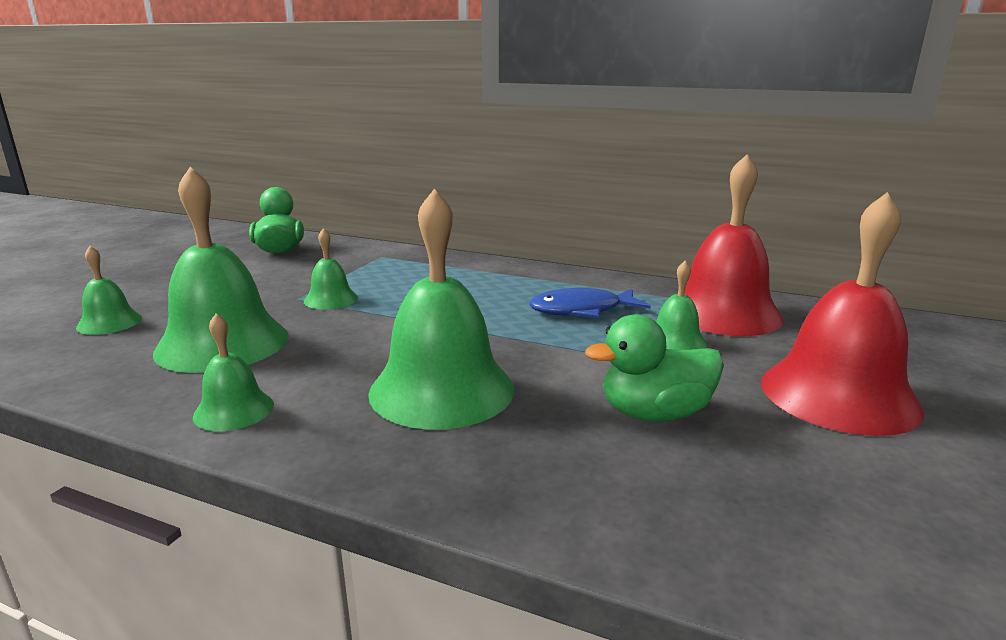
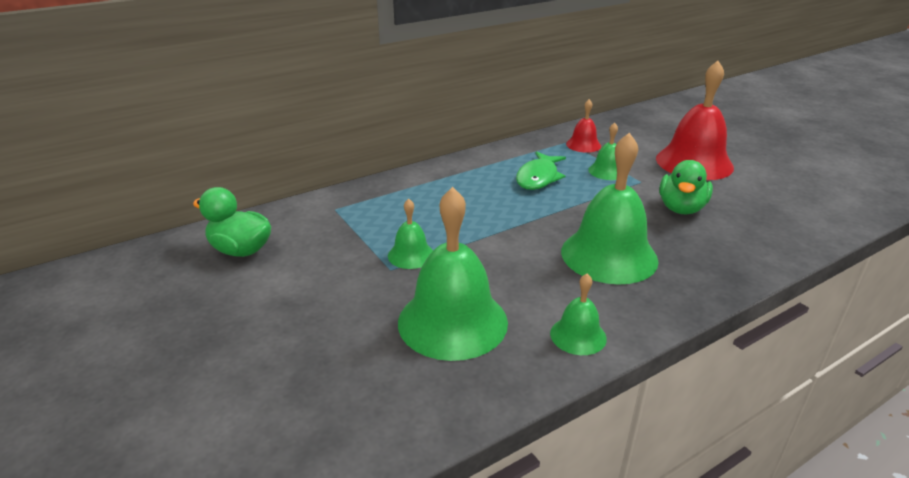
camera: 55 degrees left, 10 degrees up
(109, 322) = (332, 377): green bell -> none
(582, 310) = (538, 177): blue fish -> green fish
(723, 312) = (583, 145): red bell -> red bell, size x0.49

